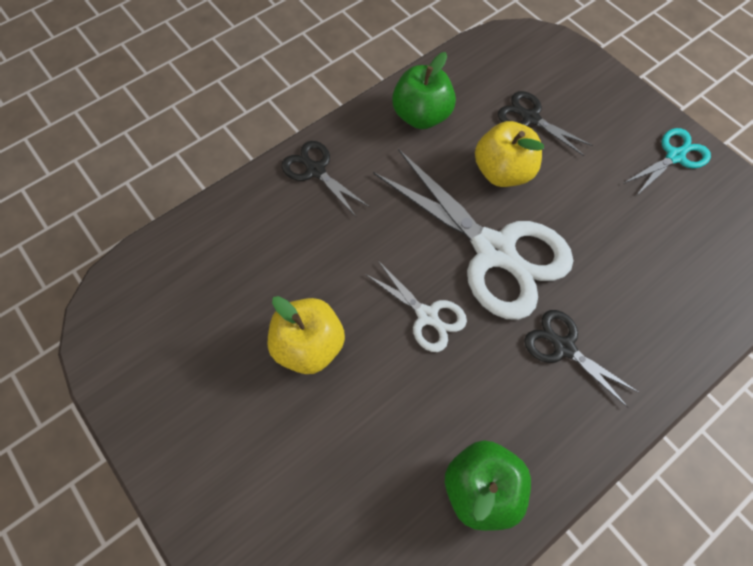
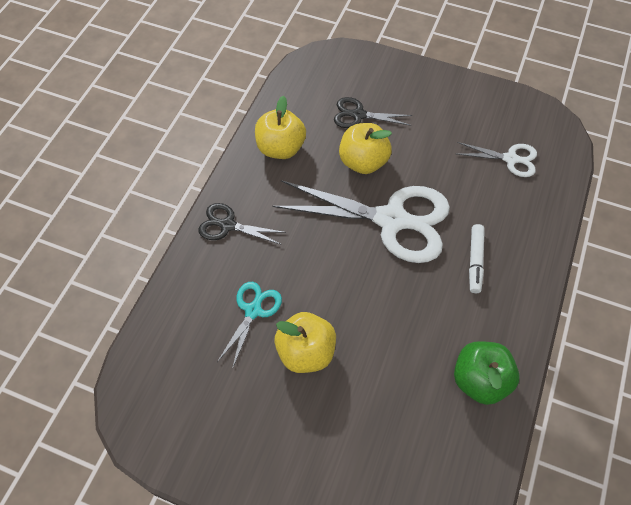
camera: 30 degrees left, 5 degrees down
(421, 116) = (280, 148): green apple -> yellow apple
(427, 316) = (374, 287): white scissors -> white scissors (510, 159)
(564, 347) = (475, 261): black scissors -> white marker
(675, 156) = (468, 98): turquoise scissors -> turquoise scissors (253, 310)

